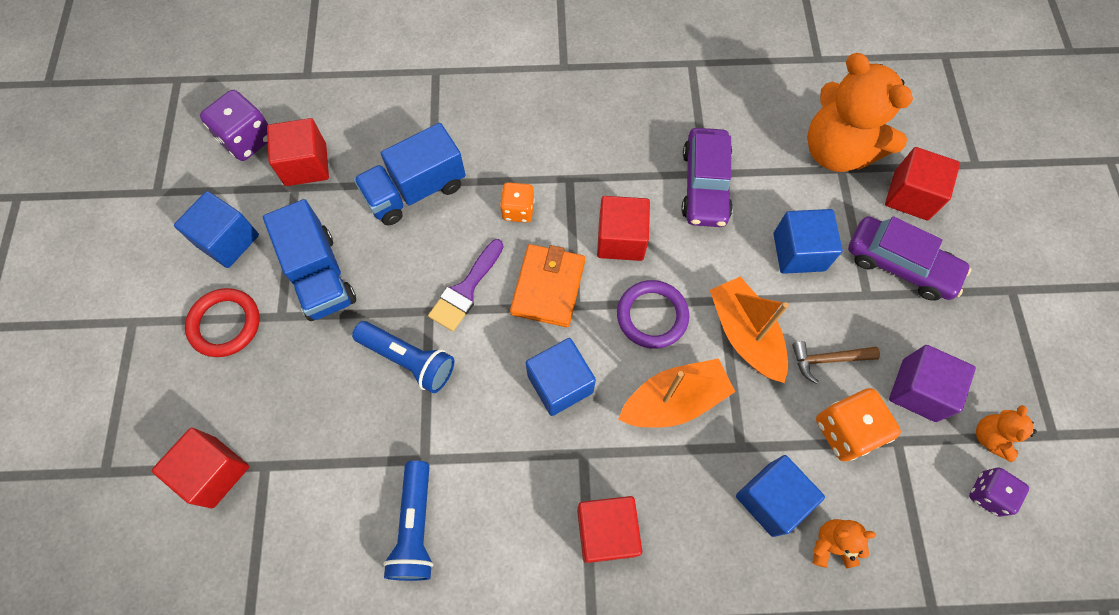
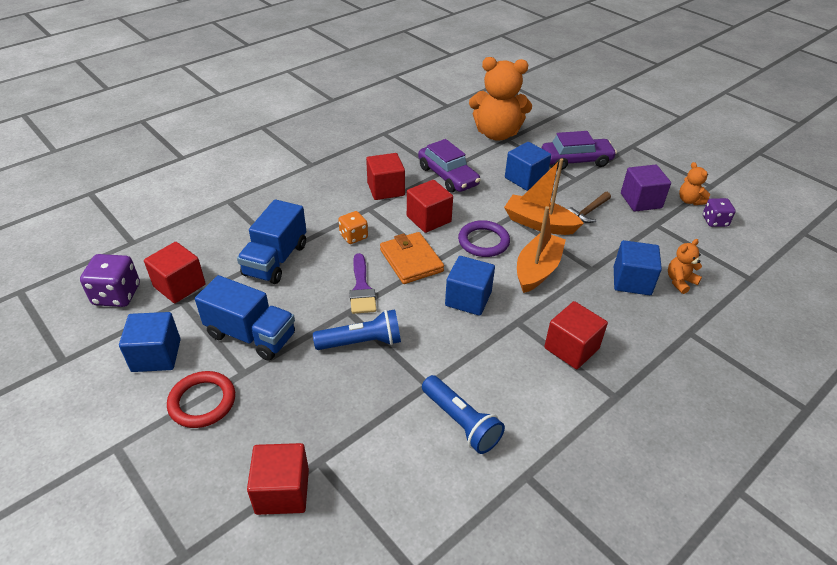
camera: 40 degrees left, 25 degrees down
(846, 430) = (630, 233): orange dice -> none
(910, 195) = (550, 134): red cube -> red cube (386, 189)

